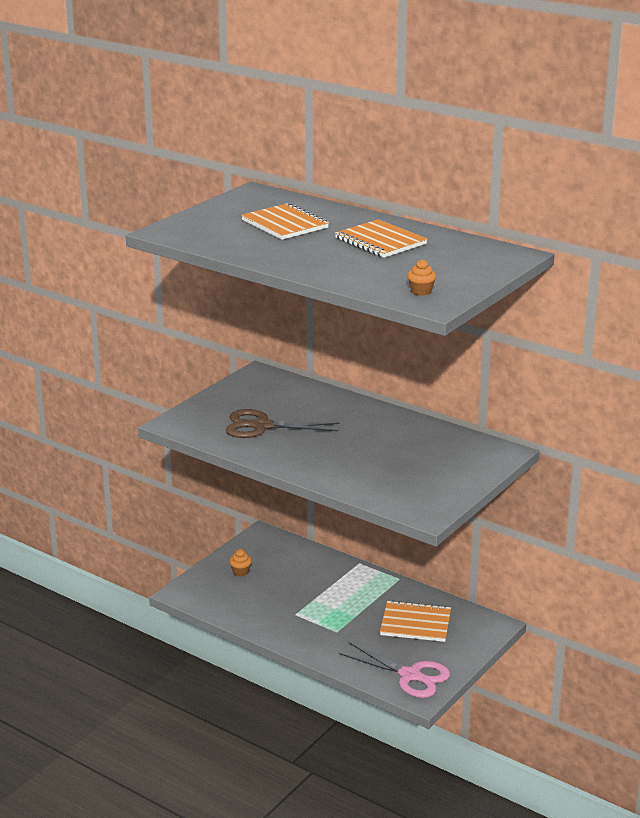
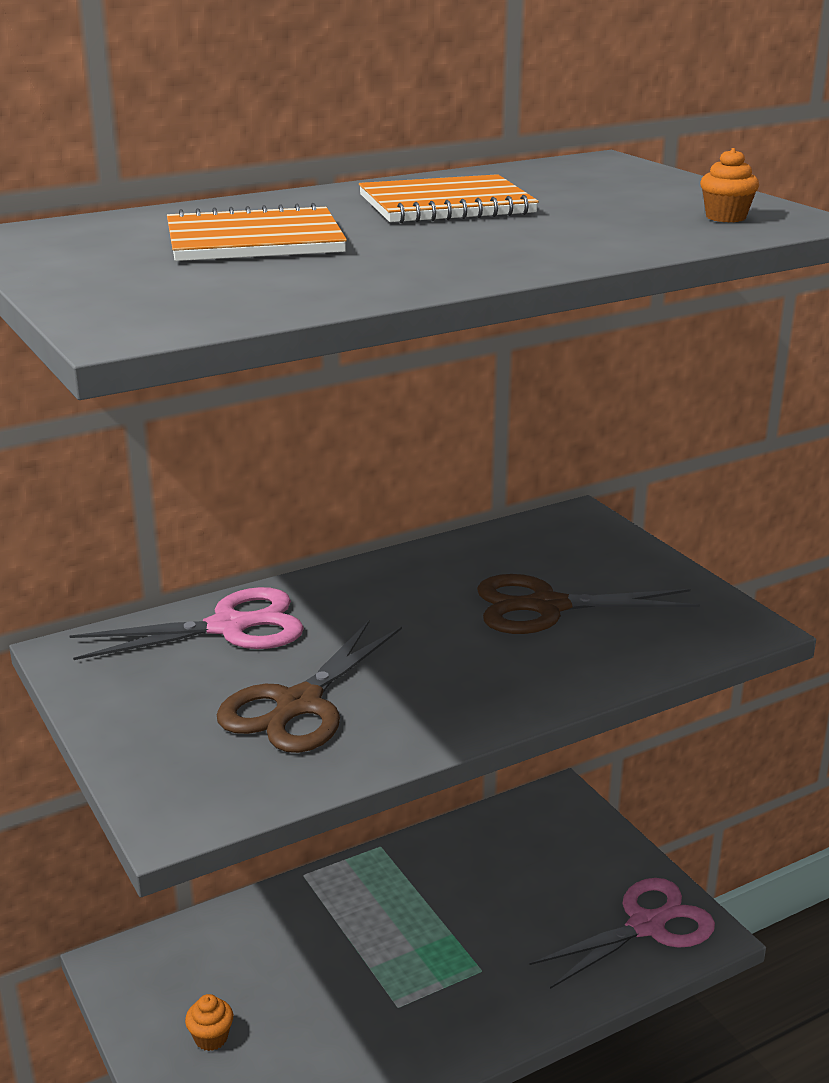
camera: 65 degrees left, 0 degrees up
(308, 397) = (230, 627): none -> pink scissors
(396, 461) = (545, 607): none -> brown scissors
(415, 623) = (512, 871): orange notebook -> none

